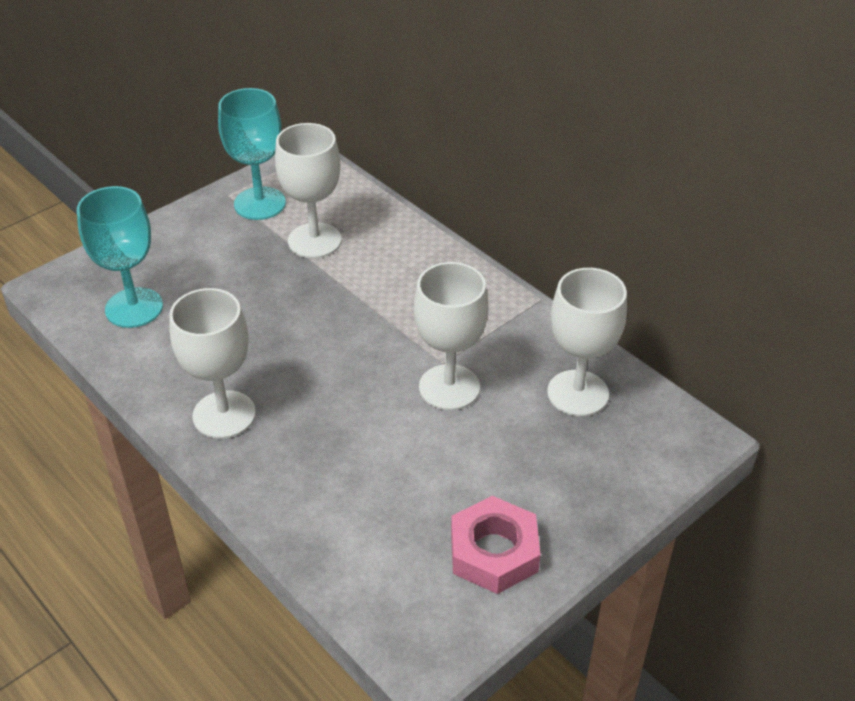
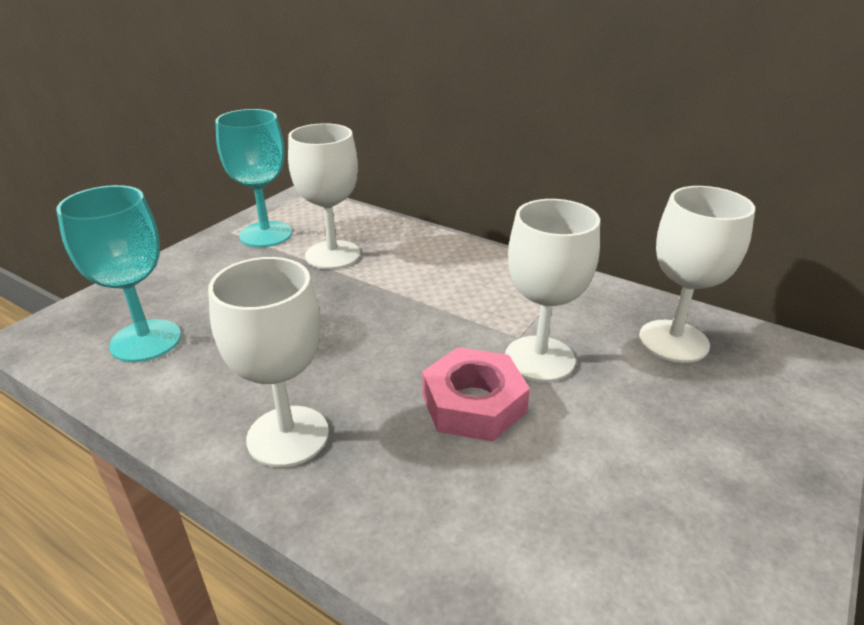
camera: 15 degrees left, 10 degrees down
(494, 552) = (714, 538): pink nut -> pink nut (473, 403)

